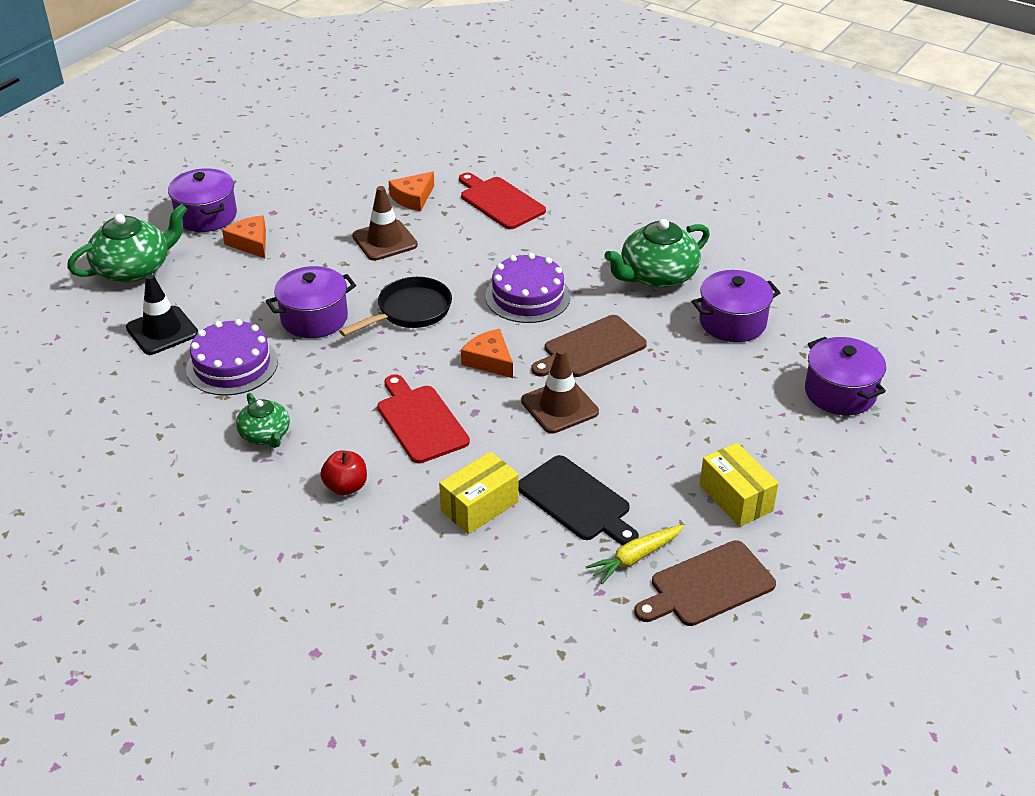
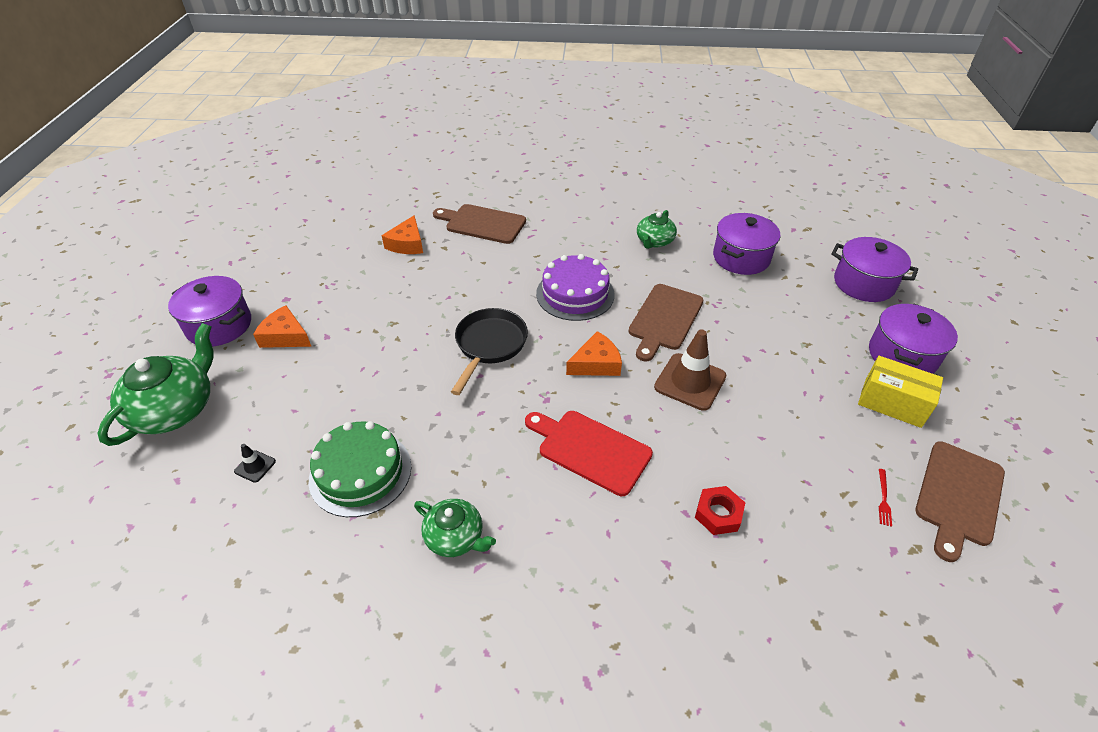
camera: 30 degrees left, 5 degrees up
(162, 331) = (255, 466): black traffic cone -> black traffic cone, size x0.46
(232, 365) = (360, 472): purple cake -> green cake
(314, 318) = (406, 387): purple pot -> purple pot (902, 355)
(346, 487) = (583, 557): red apple -> none
(385, 241) = (413, 289): brown traffic cone -> none
(479, 506) = (718, 514): yellow box -> red nut
(489, 360) = (596, 363): orange cheese -> orange cheese turned 135 degrees clockwise
(500, 202) = (482, 224): red cutting board -> brown cutting board
(577, 501) = (787, 466): black cutting board -> none
(635, 558) = (883, 499): yellow carrot -> red fork
(657, 276) = (654, 241): green teapot -> green teapot, size x0.59

